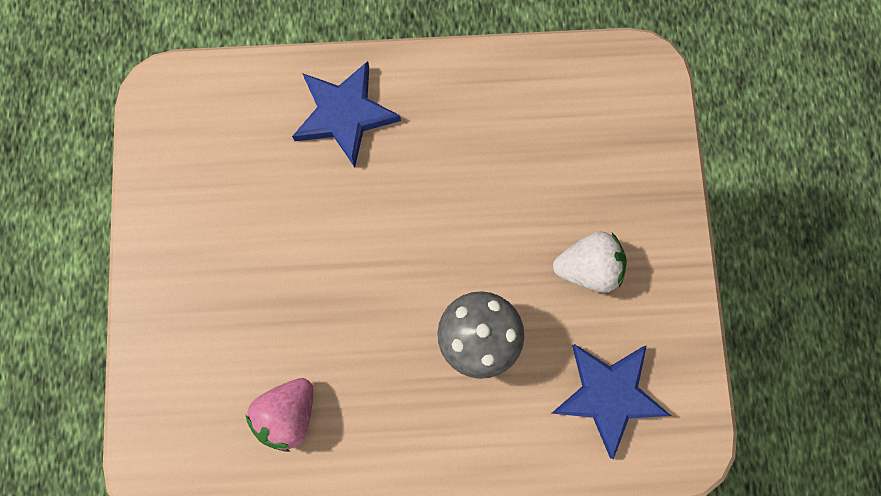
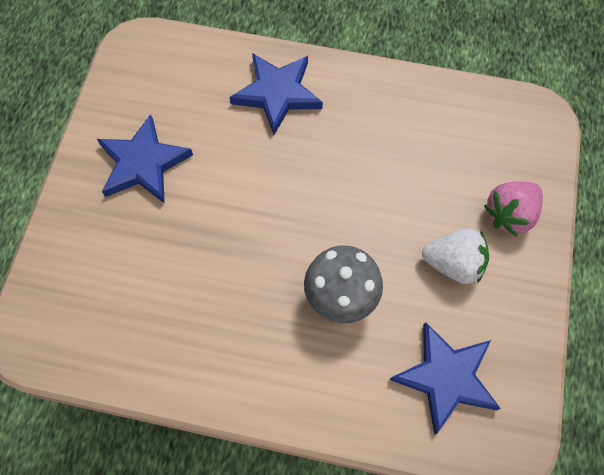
camera: 15 degrees right, 10 degrees down
(216, 240) = (143, 163): none -> blue star
(288, 414) = (157, 318): pink strawberry -> pink strawberry (509, 214)

